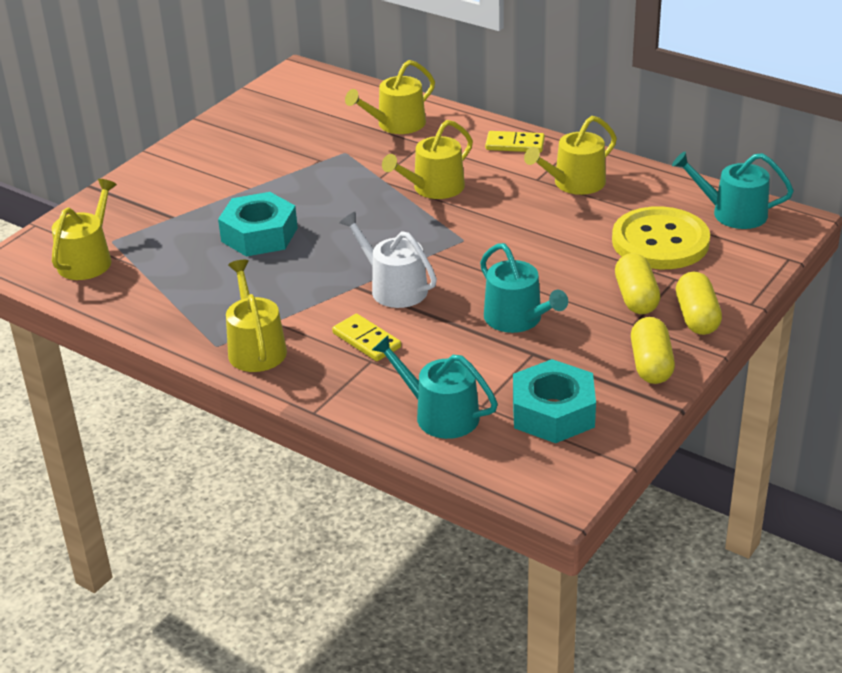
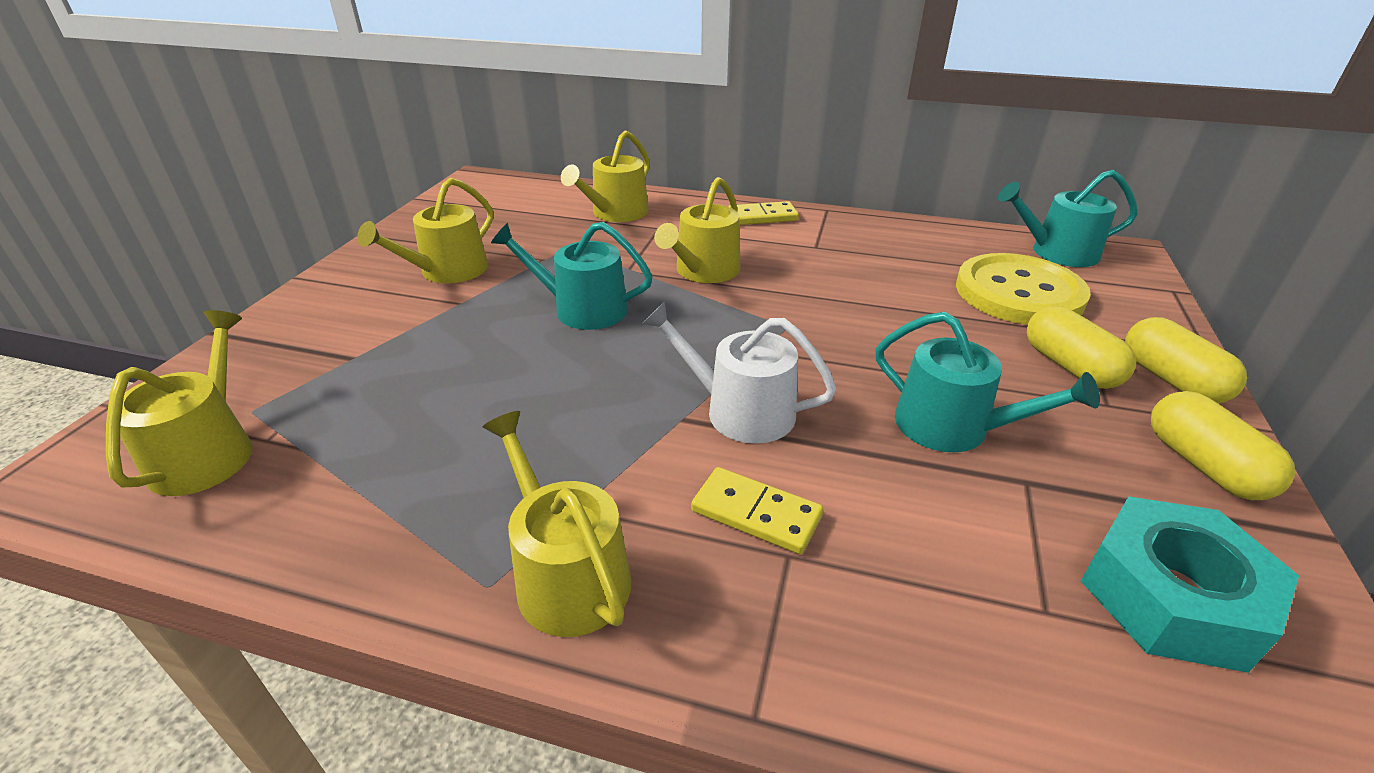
camera: 20 degrees left, 0 degrees up
(259, 235) = (497, 363): turquoise nut -> none
(439, 414) = (995, 654): turquoise watering can -> turquoise watering can (581, 309)
(574, 183) = (860, 246): yellow watering can -> yellow watering can (447, 271)

